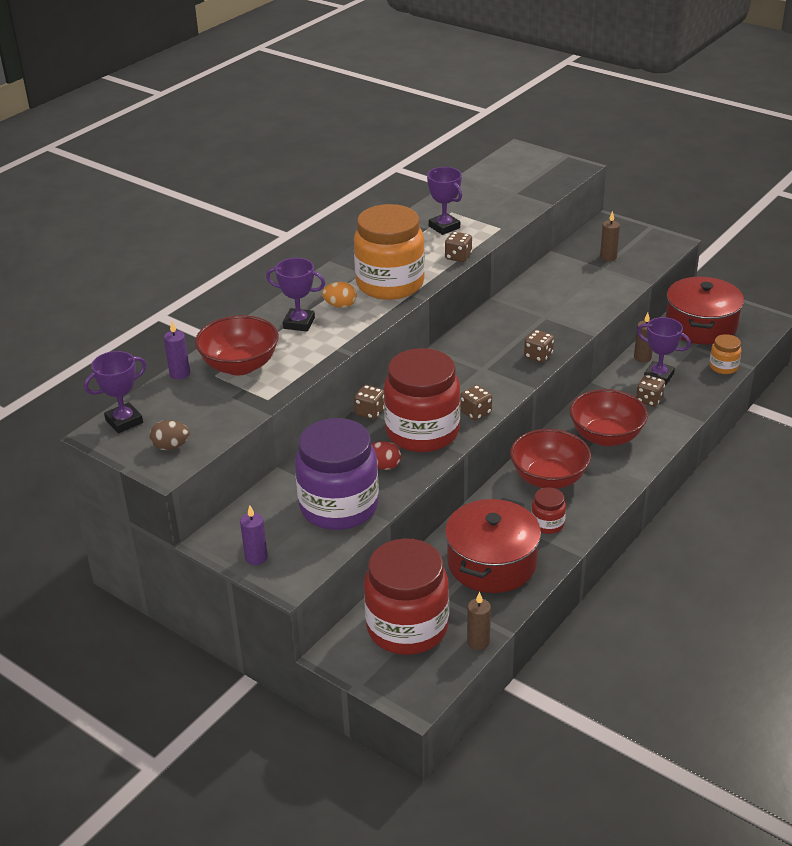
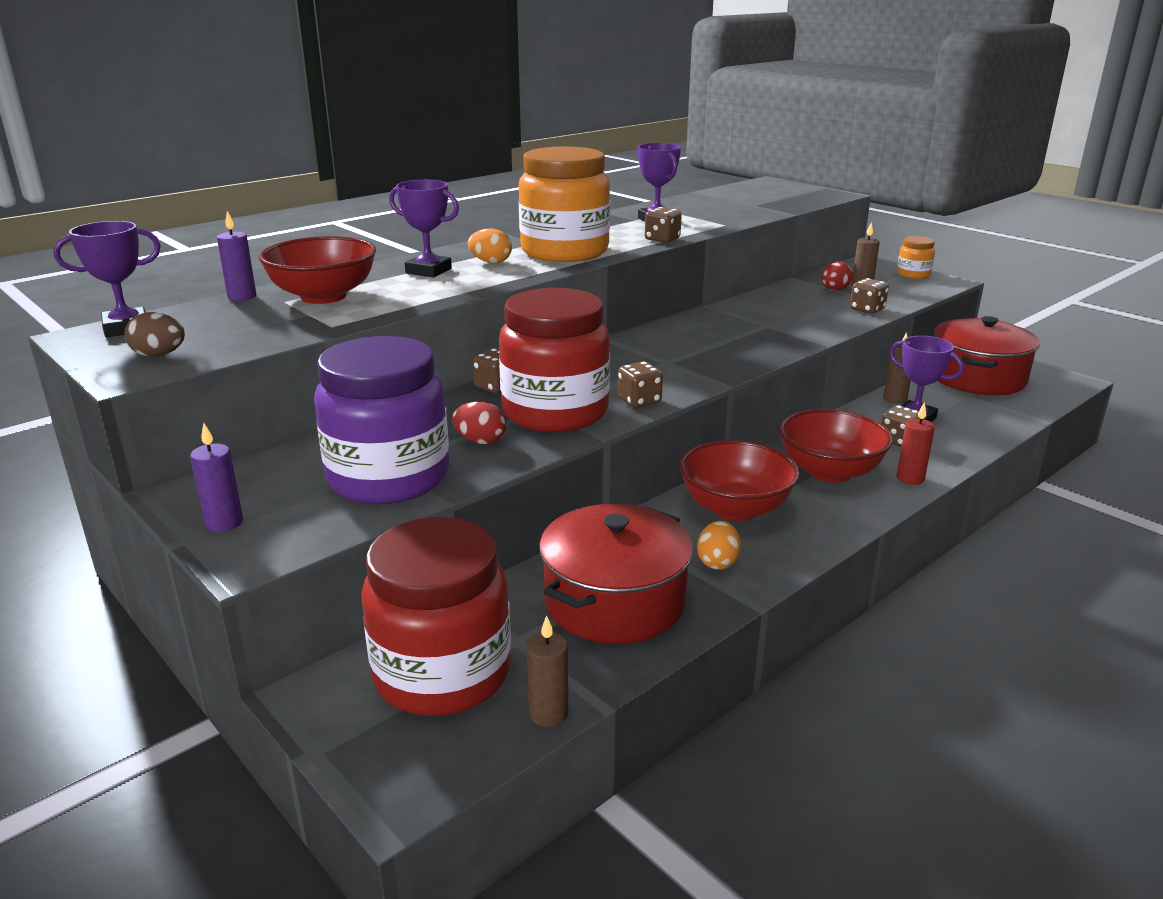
camera: 10 degrees right, 10 degrees down
(538, 356) = (747, 357): brown dice -> brown dice (867, 310)
(547, 524) = (717, 562): red jar -> orange egg
(588, 264) = (834, 290): none -> red egg
(660, 435) = (910, 478): none -> red candle
(723, 367) = (1007, 418): orange jar -> orange jar (913, 275)

